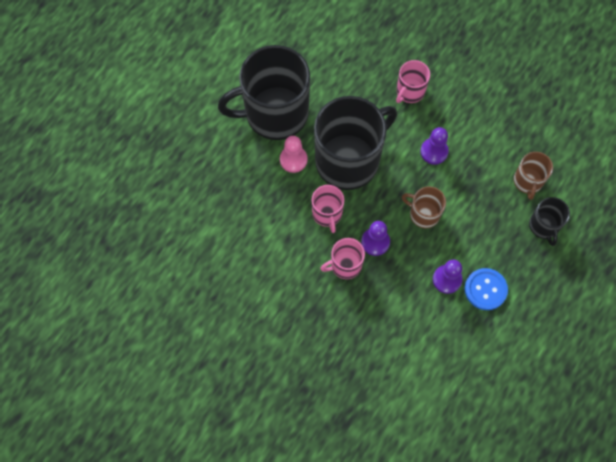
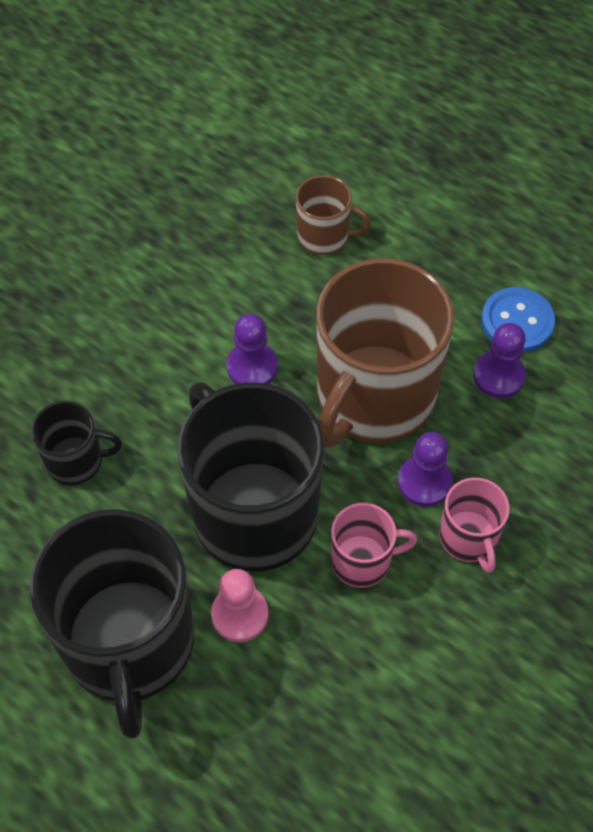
camera: 85 degrees left, 10 degrees down
(410, 91) = (122, 392): pink mug -> none
(423, 214) = (373, 397): brown mug -> brown mug, size x2.15
(544, 226) = (406, 226): black mug -> black mug (76, 460)

